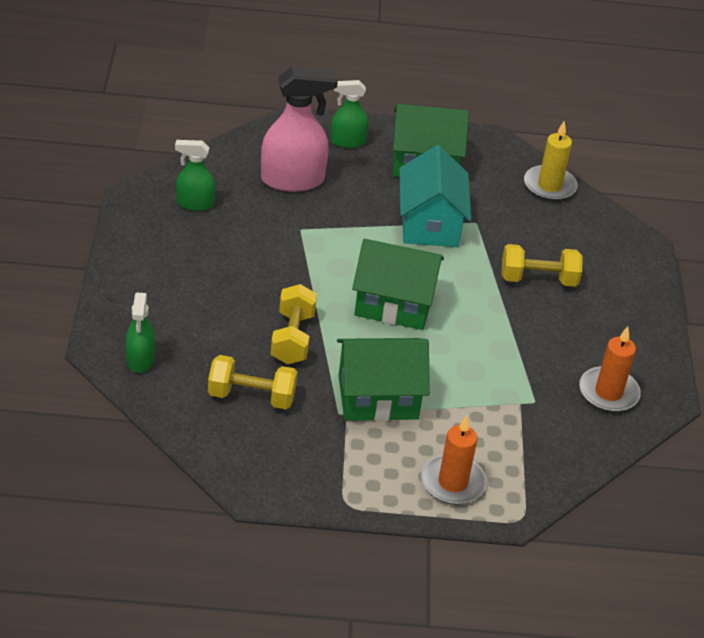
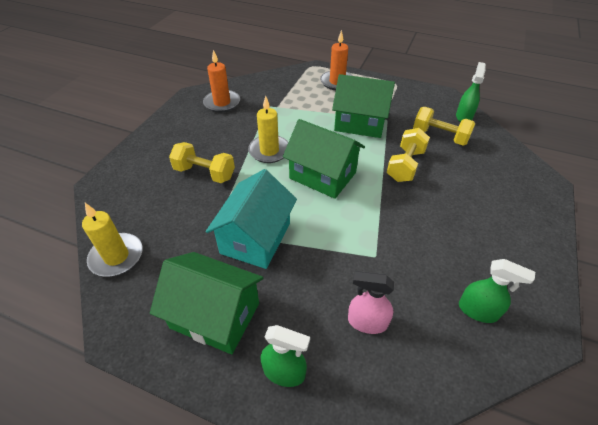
camera: 155 degrees left, 5 degrees up
(140, 359) = (517, 170): green spray bottle -> green spray bottle (464, 116)
(293, 180) = (367, 322): pink spray bottle -> pink spray bottle, size x0.58
(481, 324) = (269, 151): none -> yellow candle

